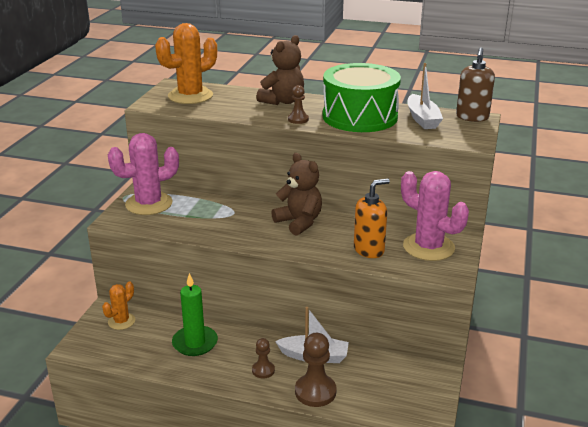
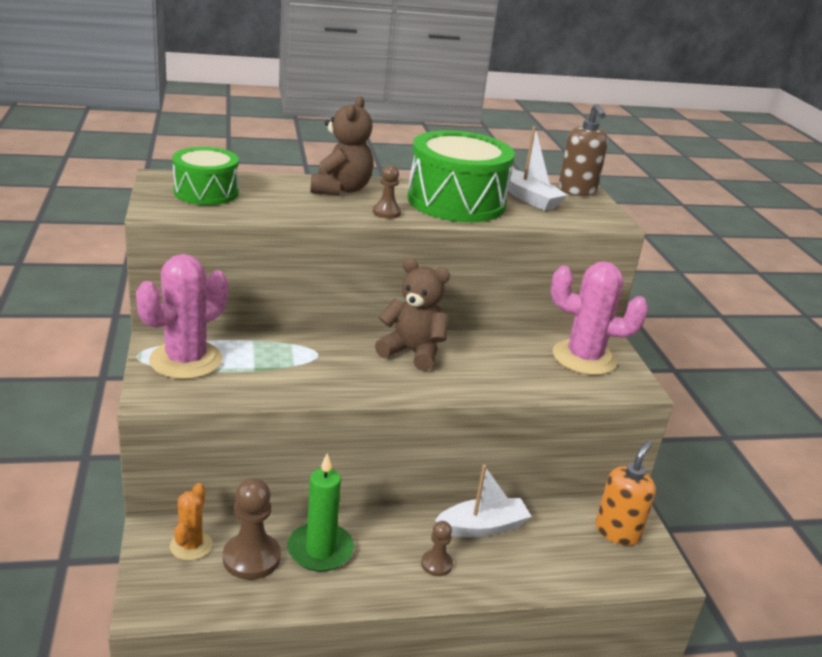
camera: 30 degrees left, 0 degrees up
(190, 96) = (206, 192): orange cactus -> green drum
(315, 392) = (519, 575): brown pawn -> brown pawn (251, 558)
(369, 250) = (524, 374): orange soap dispenser -> orange soap dispenser (617, 532)

